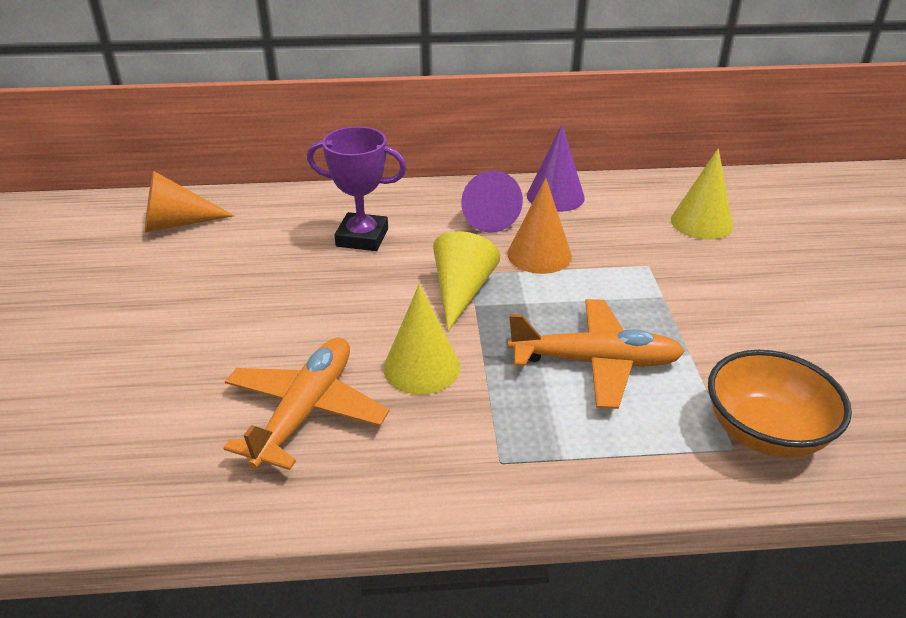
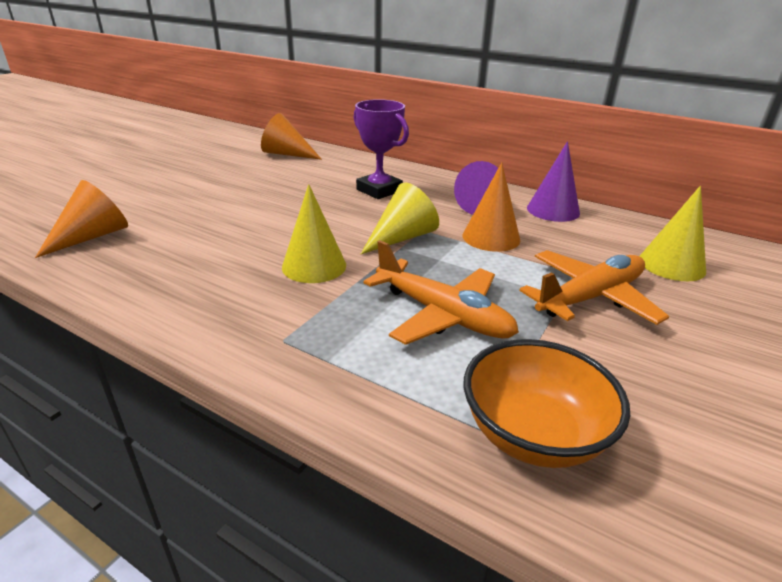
camera: 35 degrees right, 5 degrees down
(104, 458) = (92, 236): none -> orange cone
(306, 411) = (215, 258): orange plane -> orange plane (590, 297)

